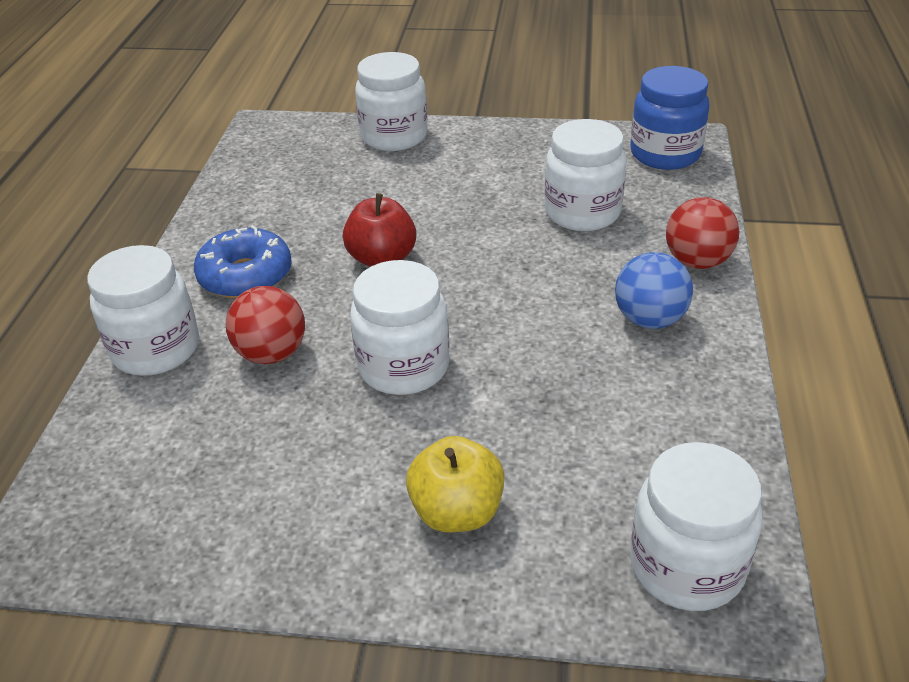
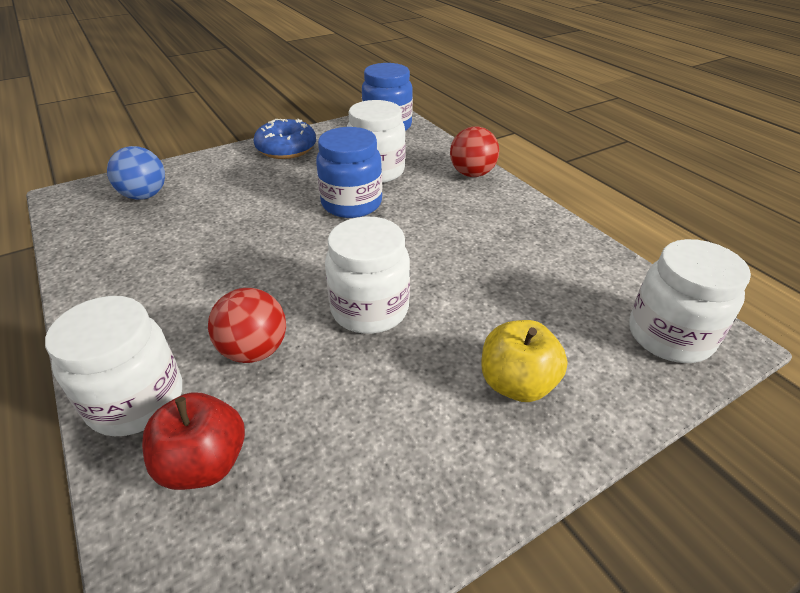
camera: 40 degrees left, 0 degrees up
(245, 276) = (166, 305): blue donut -> blue donut (286, 148)
(382, 258) = (271, 247): red apple -> red apple (204, 463)
(394, 136) = (192, 169): white jar -> none
(510, 242) = (351, 204): none -> blue jar
(649, 319) = (485, 213): blue ball -> blue ball (145, 195)

